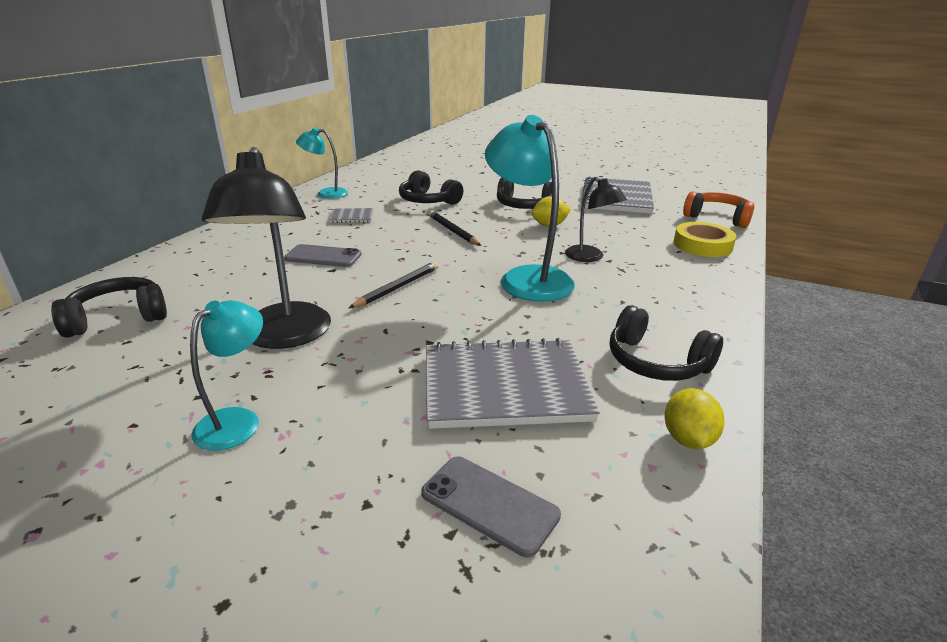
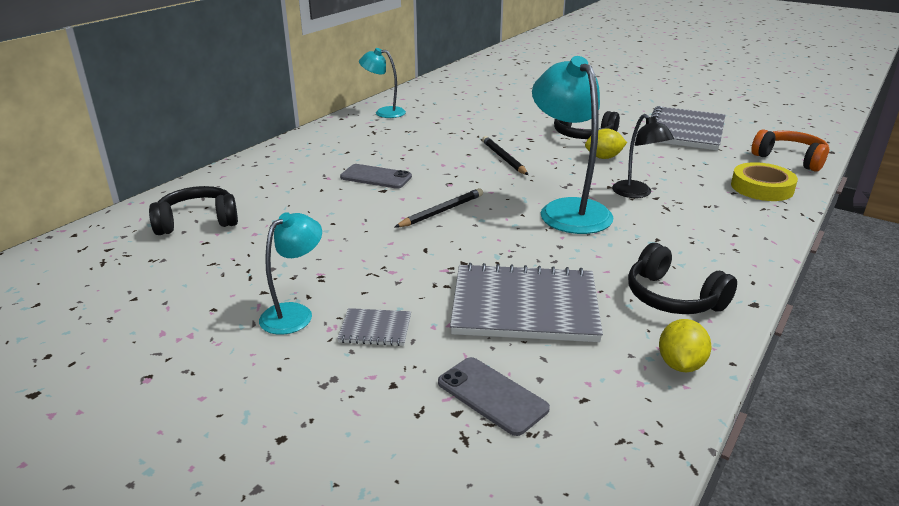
camera: 10 degrees right, 0 degrees up
(285, 337) = (336, 248): black lamp -> none
(352, 217) = (407, 138): grey notebook -> grey notebook (375, 329)
(428, 201) = (484, 125): black headphones -> none

